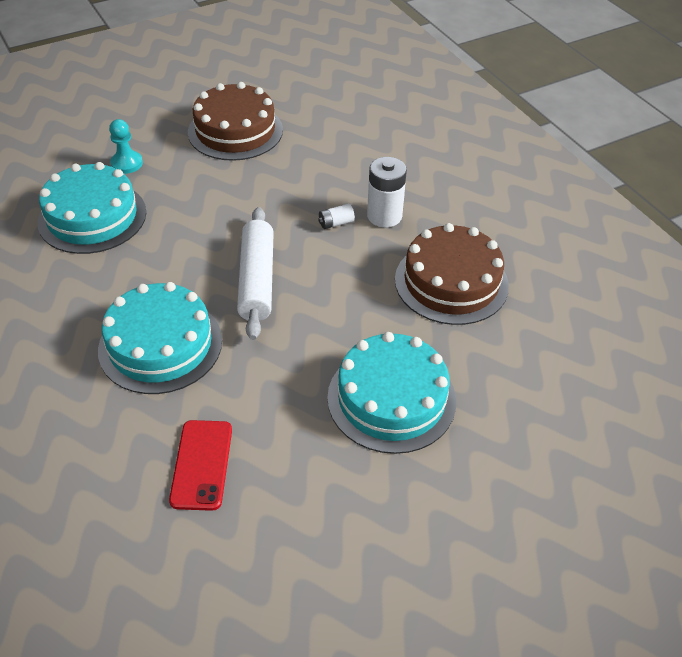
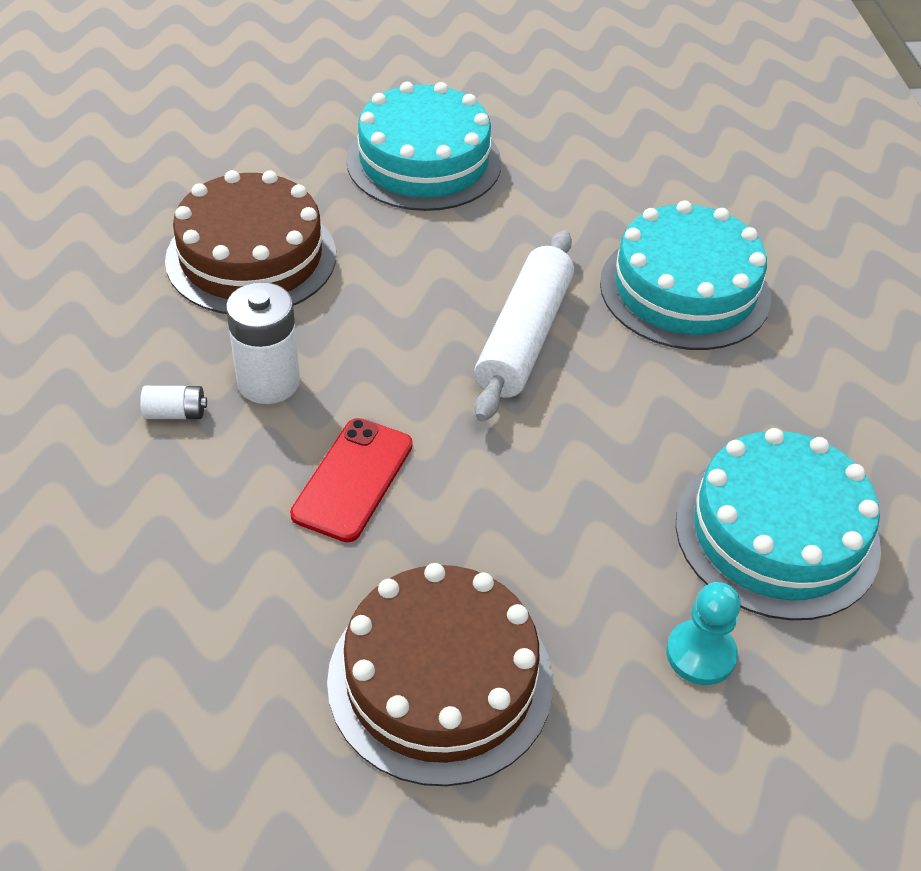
camera: 160 degrees left, 0 degrees up
(201, 464) = (659, 163): red phone -> red phone (353, 479)
(336, 223) = (355, 393): white battery -> white battery (175, 413)

